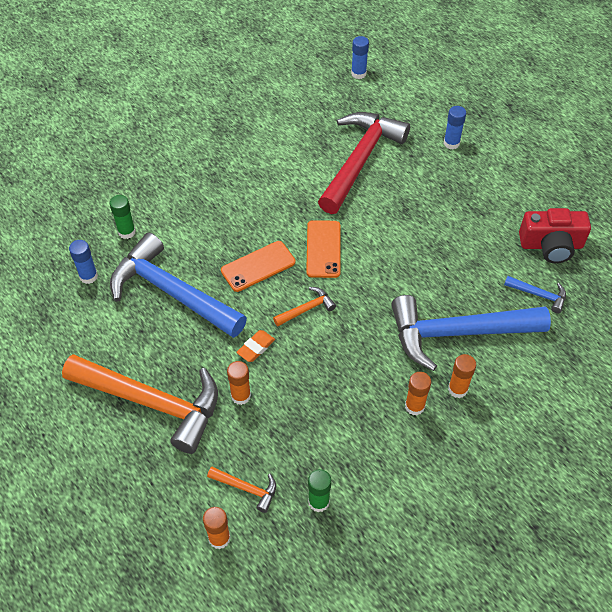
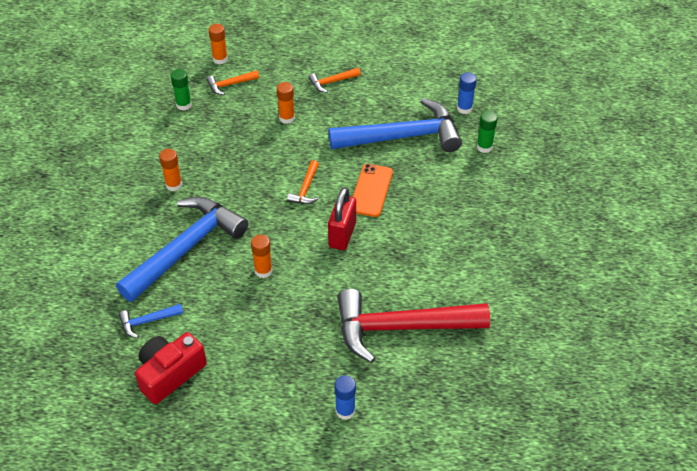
camera: 135 degrees right, 5 degrees down
(152, 402) = (332, 82): orange hammer -> orange hammer, size x0.42
(256, 348) = (310, 146): orange eraser -> none
(323, 249) = (342, 235): orange phone -> red padlock
(358, 74) = (512, 421): blue glue stick -> none
(360, 160) = (401, 327): red hammer -> red hammer turned 105 degrees clockwise
(457, 389) = (154, 213): orange glue stick -> orange glue stick (263, 271)

